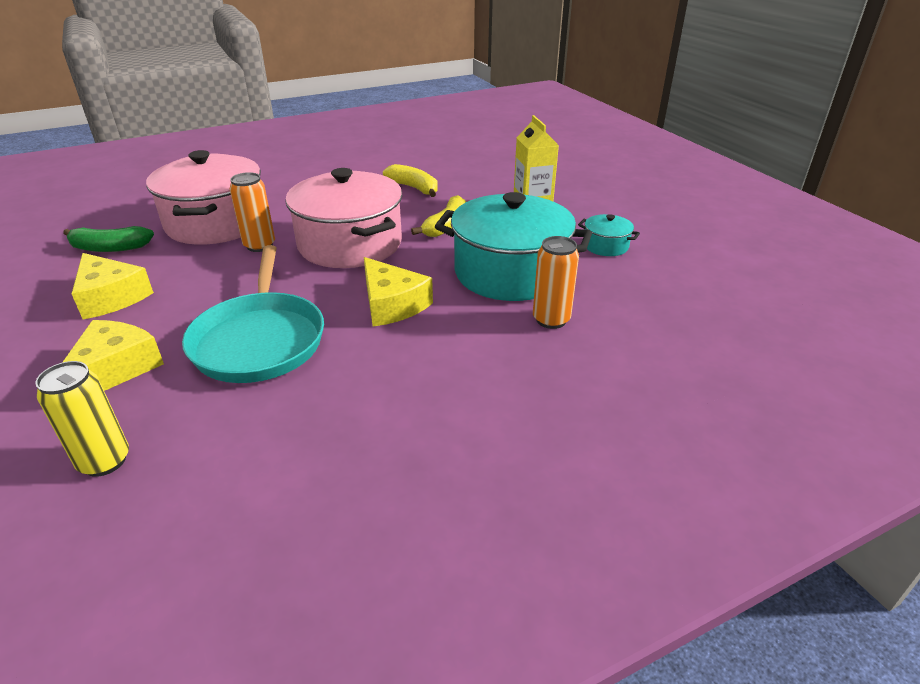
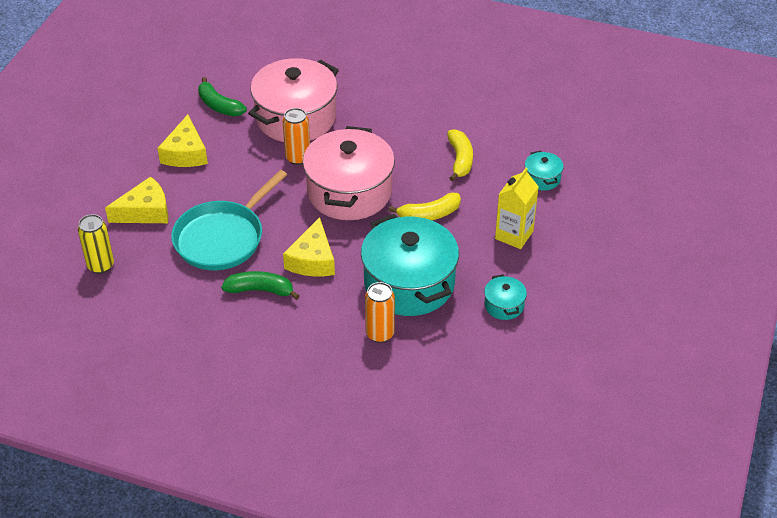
camera: 45 degrees right, 10 degrees up
(374, 357) = (260, 290): none -> green banana
(493, 173) = (542, 178): none -> turquoise pot

